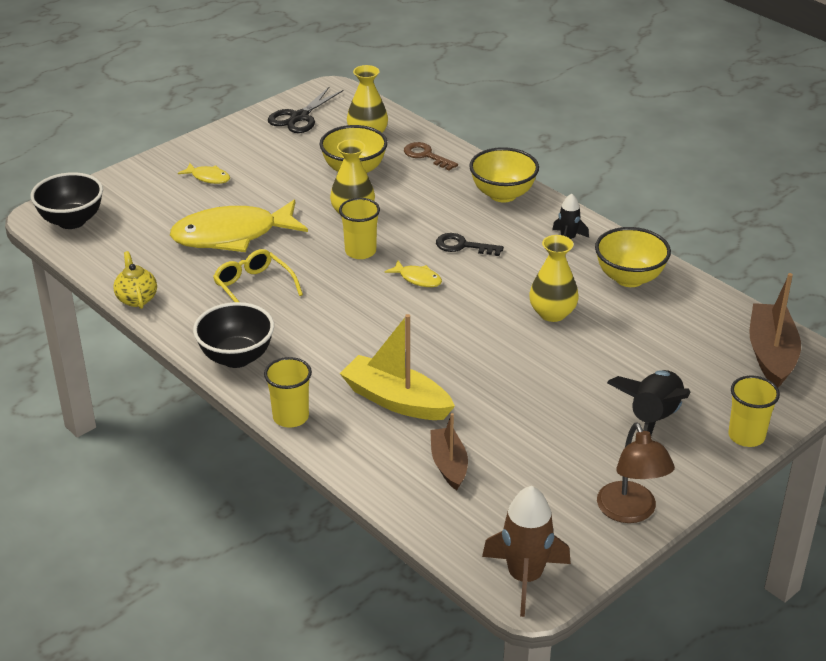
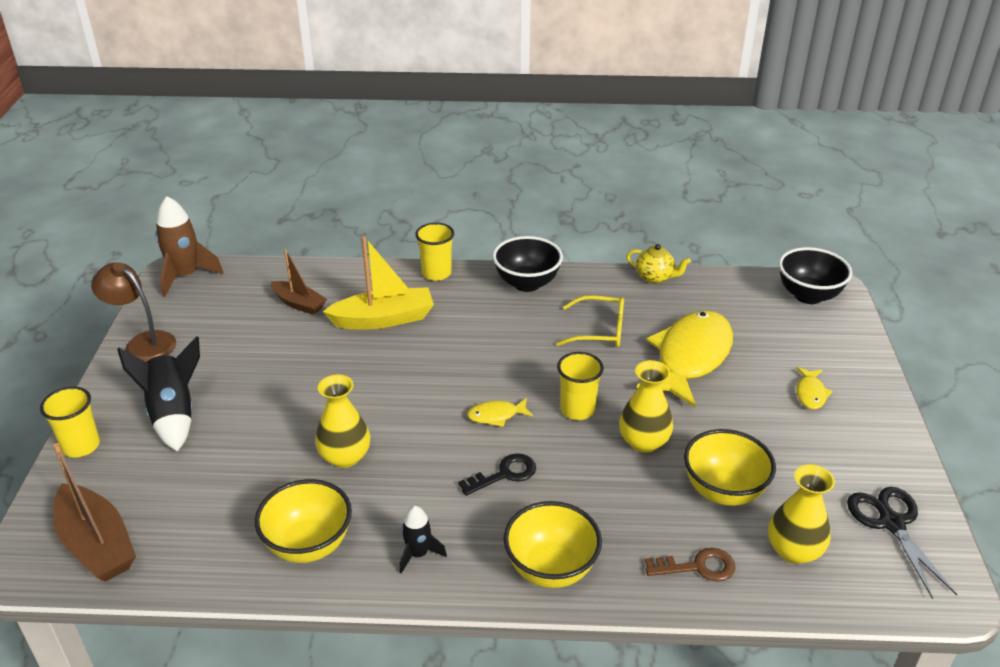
camera: 135 degrees right, 0 degrees up
(208, 177) = (810, 393): yellow fish -> yellow fish turned 60 degrees counterclockwise

